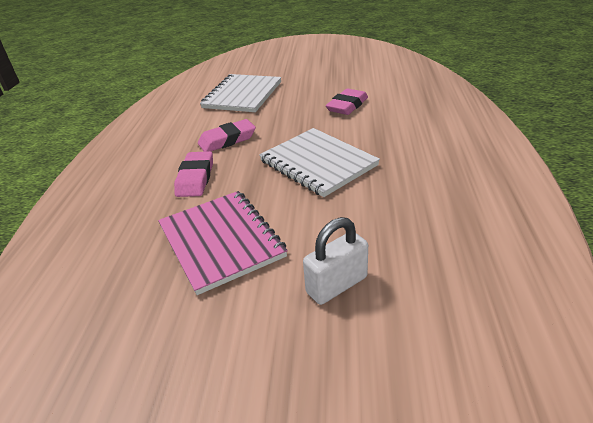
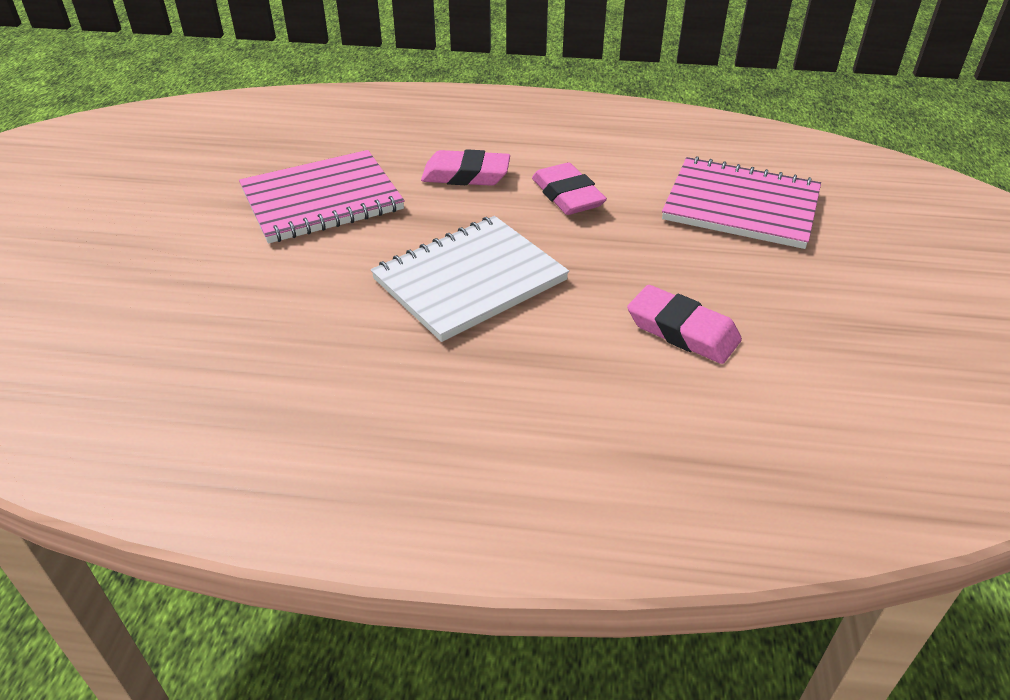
camera: 90 degrees right, 5 degrees up
(242, 95) = (741, 206): white notebook -> pink notebook
(337, 285) = (202, 278): white padlock -> none

